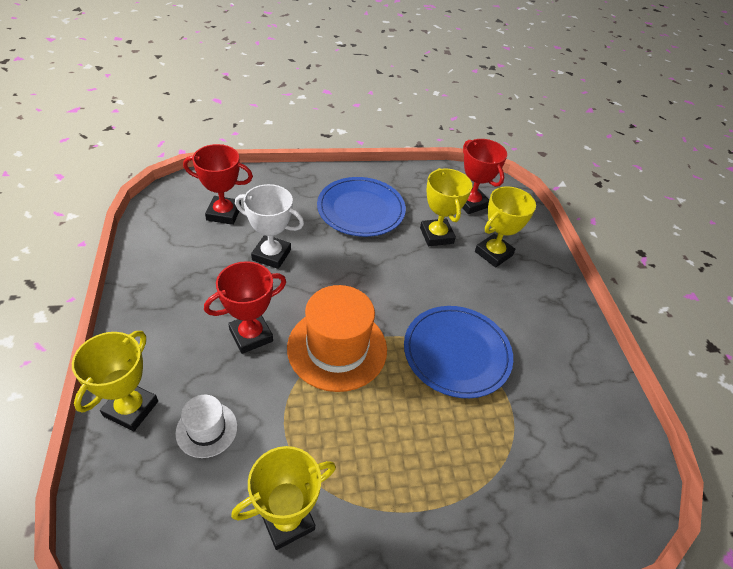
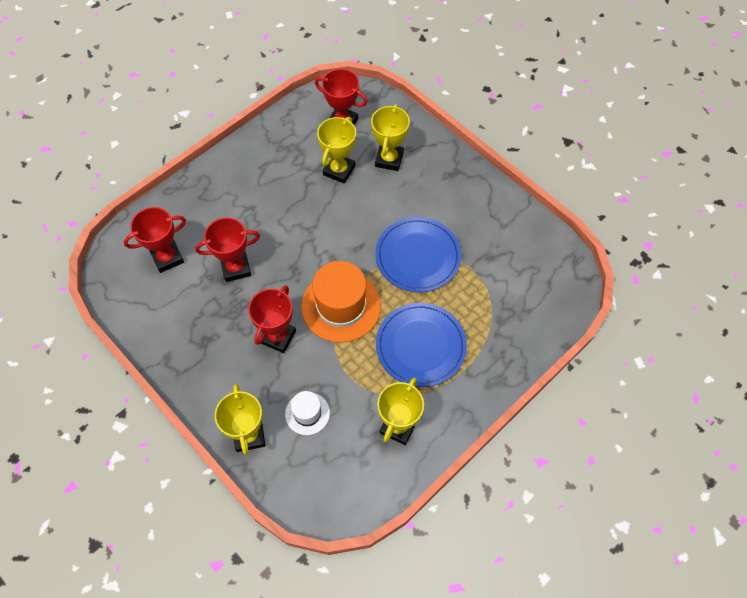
camera: 30 degrees left, 15 degrees up
(271, 255) = (236, 268): white trophy -> red trophy
(361, 209) = (266, 184): blue plate -> blue plate (420, 346)
(436, 235) = (339, 170): yellow trophy -> yellow trophy turned 75 degrees clockwise

